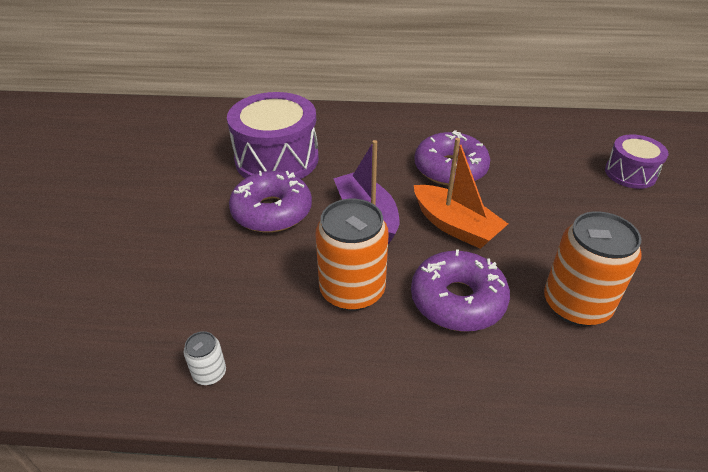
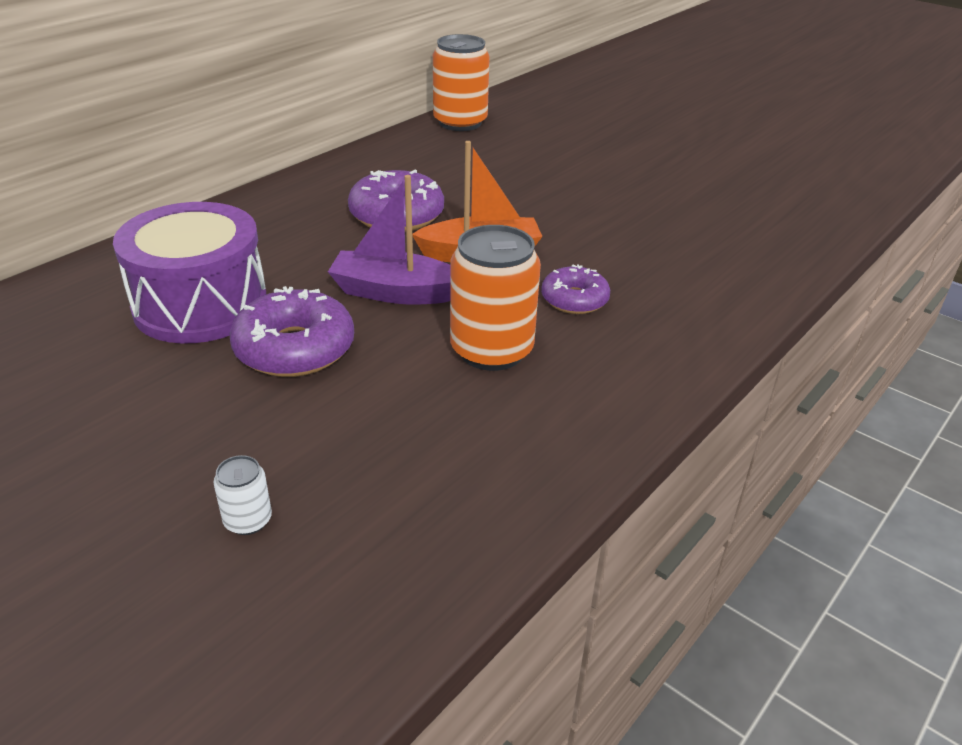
camera: 55 degrees left, 5 degrees down
(209, 373) = (499, 495): white can -> white can (248, 520)
(457, 300) = (574, 300): purple donut -> purple donut, size x0.62
(576, 305) = (643, 250): orange can -> orange can (460, 122)
(630, 173) = (531, 147): purple drum -> none

